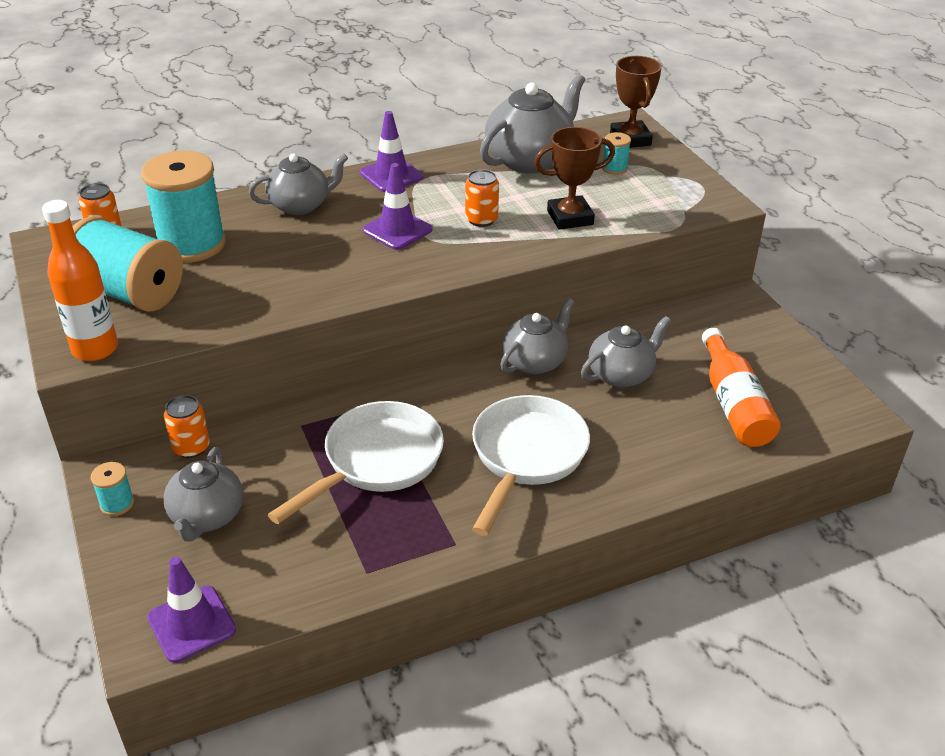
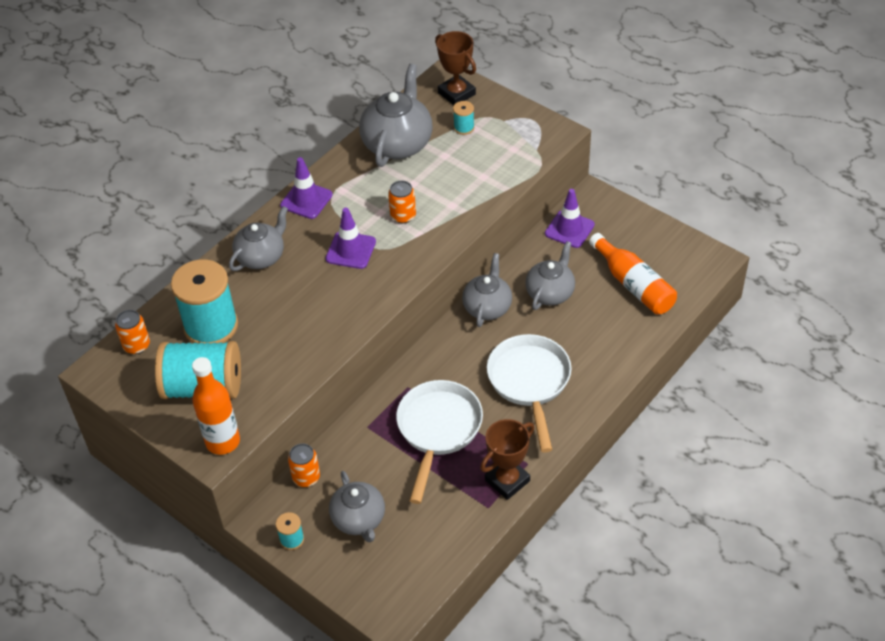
camera: 25 degrees left, 10 degrees up
(191, 624) = (409, 590): purple traffic cone -> purple traffic cone (569, 229)
(570, 218) = (463, 188): brown trophy -> brown trophy (507, 480)

